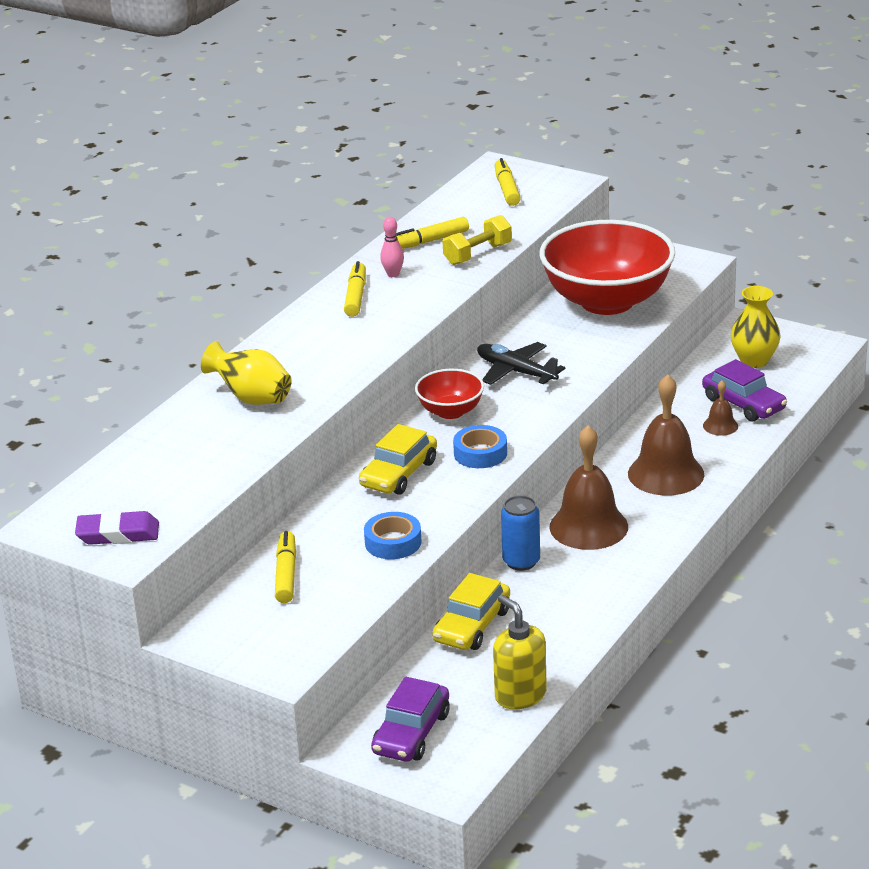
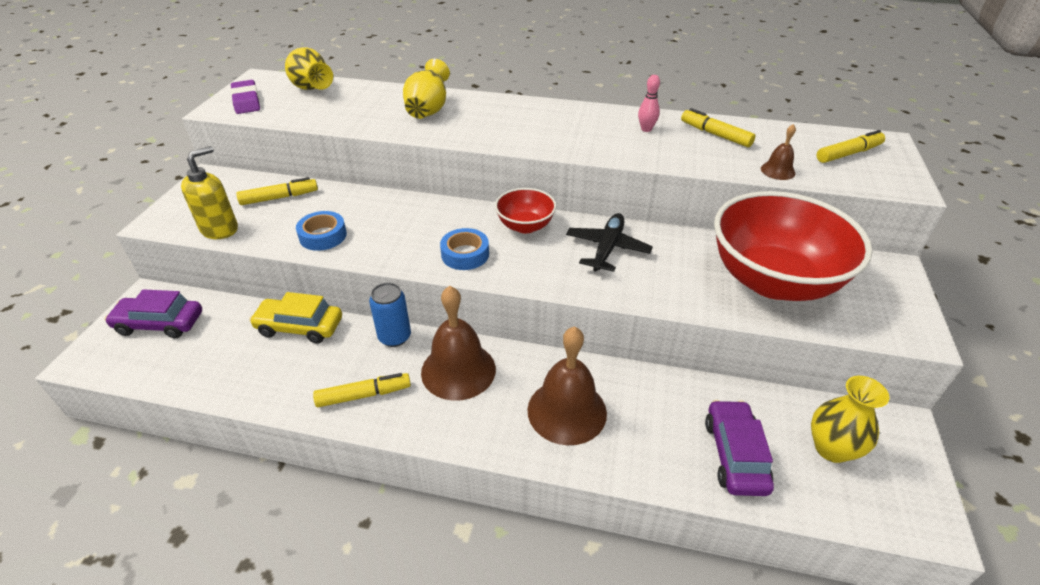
camera: 70 degrees right, 10 degrees up
(120, 480) = (312, 89): none -> yellow vase
(356, 296) = (599, 121): yellow marker -> yellow marker (364, 395)
(399, 474) = (422, 219): yellow car -> none
(477, 254) = (713, 160): yellow dumbbell -> none
(520, 695) = (199, 376): yellow soap dispenser -> yellow soap dispenser (220, 229)
(720, 426) = (679, 441): brown bell -> brown bell (777, 171)
(743, 404) = (735, 455): purple car -> purple car turned 150 degrees clockwise

